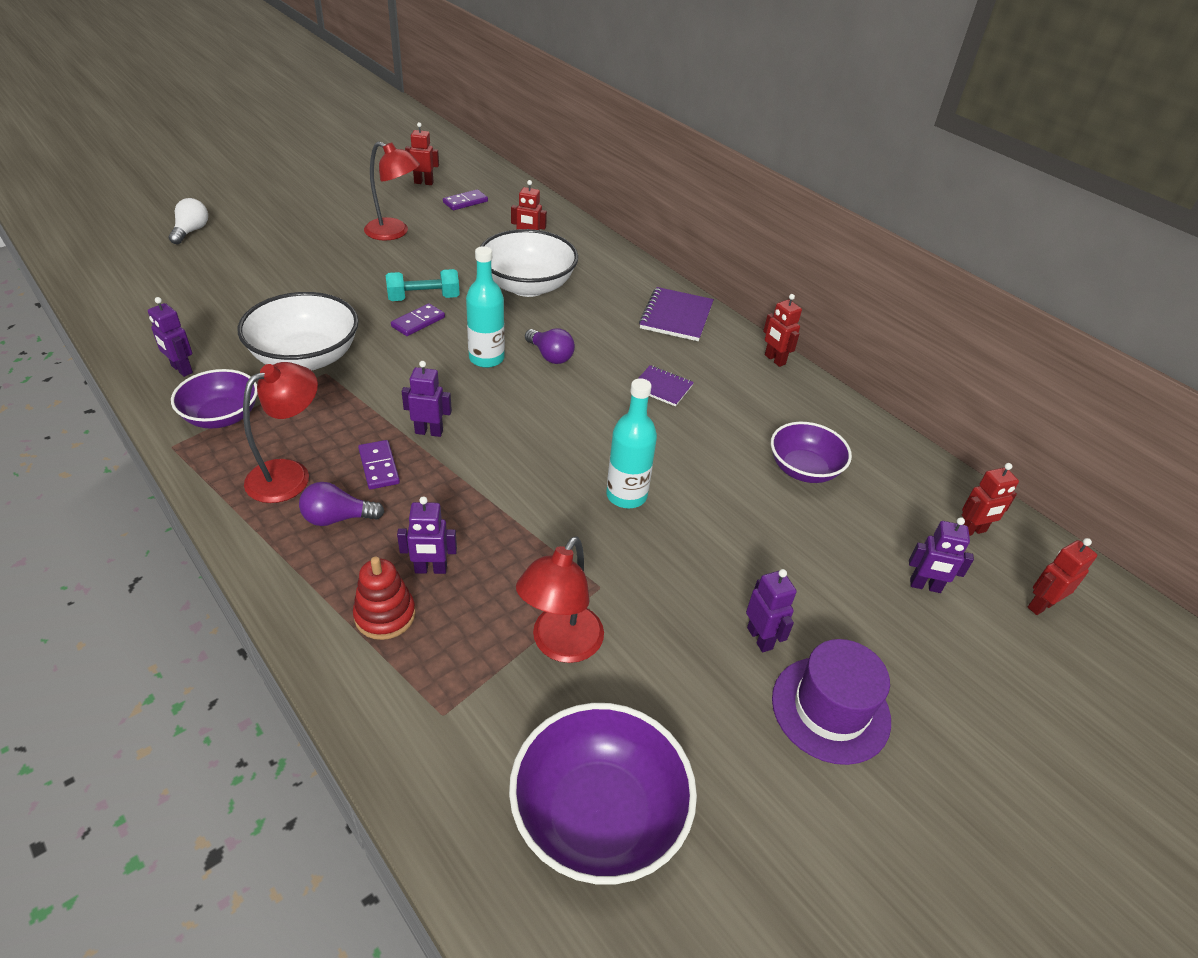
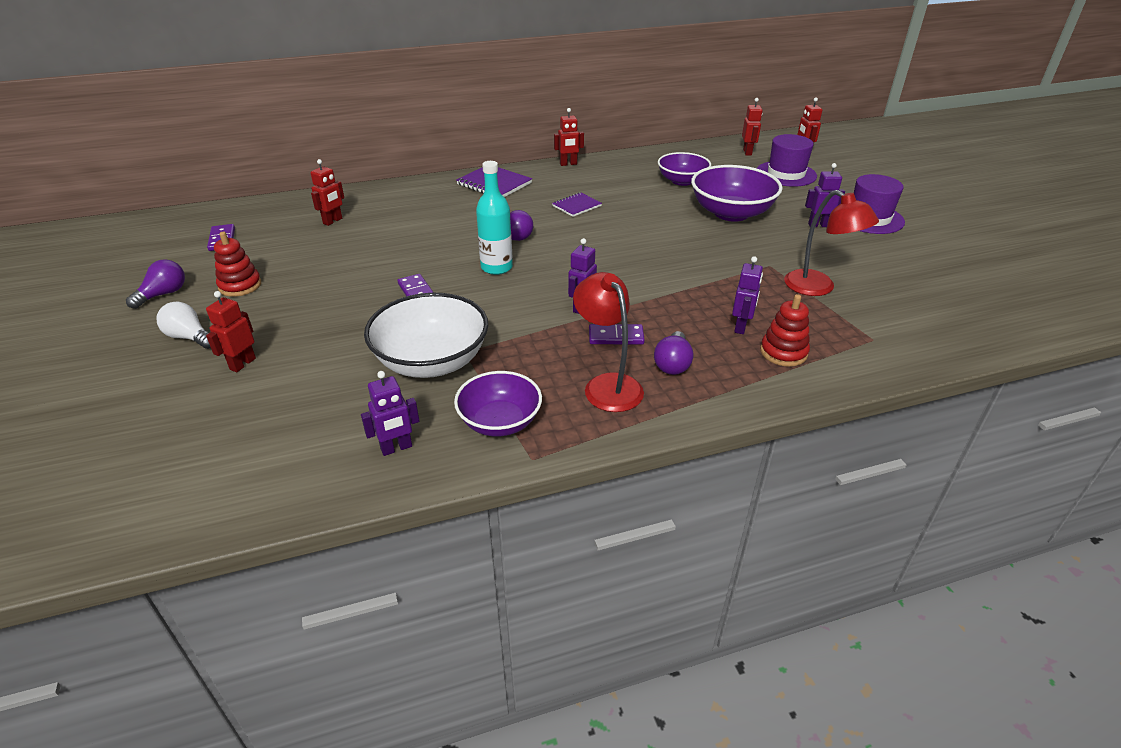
camera: 65 degrees left, 5 degrees down
(191, 231) = (74, 431): white light bulb -> white light bulb (189, 337)
(369, 205) = (163, 294): none -> purple light bulb
(394, 232) = (240, 286): red lamp -> red stacking toy
(423, 183) = (152, 256): red robot -> red robot (242, 364)
(424, 298) = (379, 284): turquoise dumbbell -> none
(527, 286) = (402, 233): white bowl -> none
(598, 815) = (943, 297): purple bowl -> purple bowl (731, 213)
(626, 495) = (686, 240): turquoise bottle -> none
(925, 586) = (786, 174): purple robot -> purple hat

